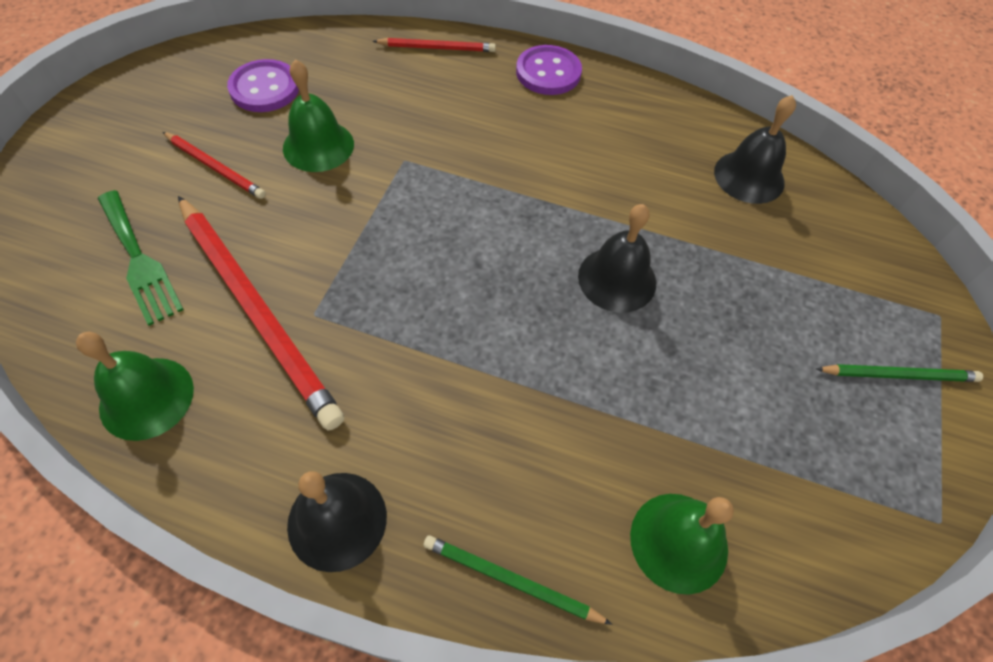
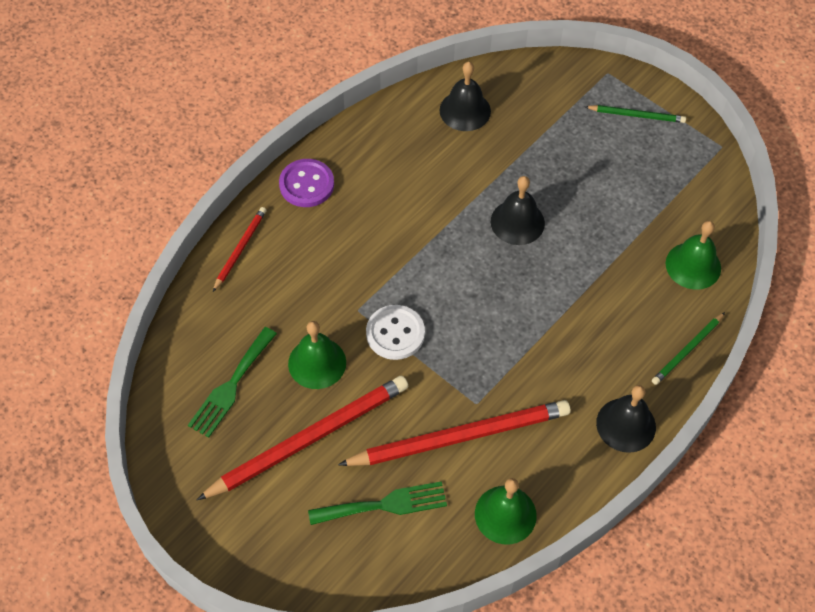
camera: 65 degrees left, 0 degrees up
(215, 167) = (309, 439): red pencil -> red pencil, size x2.03
(265, 88) = (231, 386): purple button -> green fork
(386, 202) = (395, 333): none -> white button
(898, 375) = (636, 115): green pencil -> green pencil turned 75 degrees clockwise

